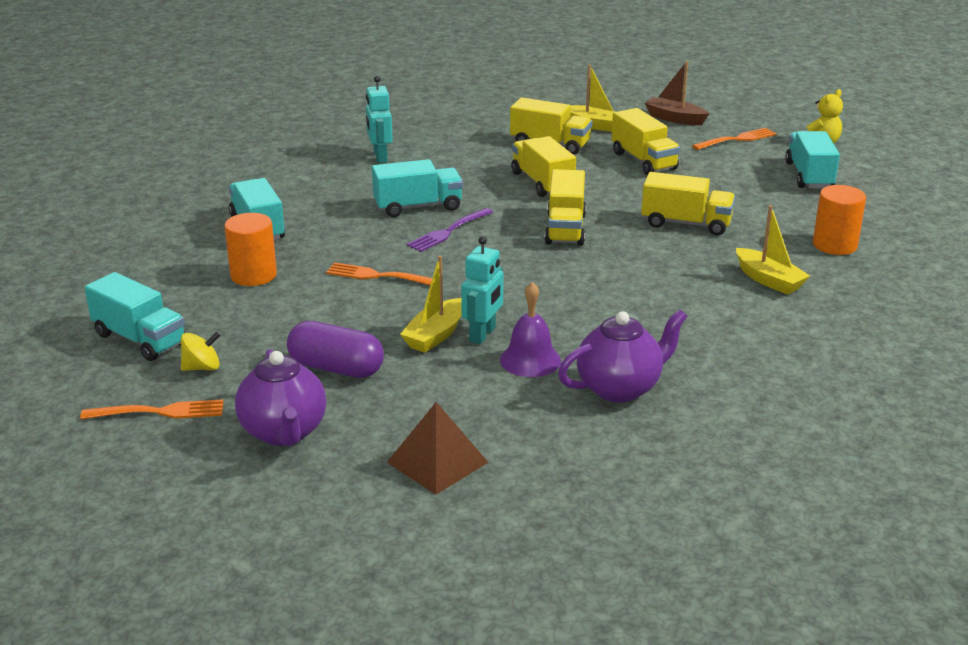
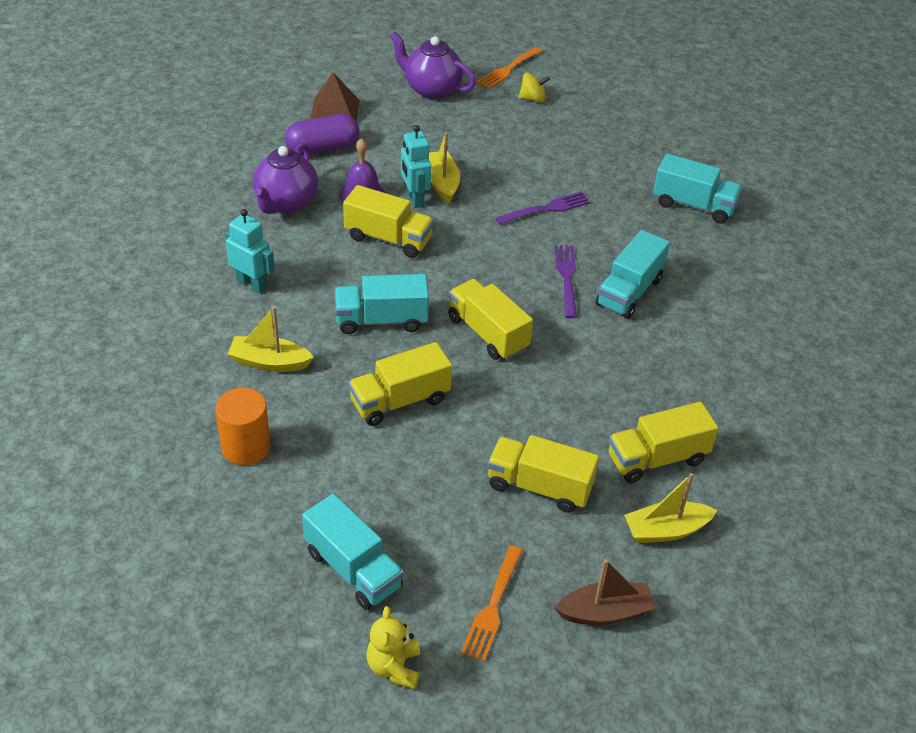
camera: 135 degrees right, 15 degrees up
(140, 339) = (595, 96): turquoise truck -> turquoise truck (381, 320)
(202, 367) = (532, 99): yellow spinning top -> yellow spinning top turned 120 degrees counterclockwise
(253, 275) = (620, 167): orange cylinder -> none
(336, 368) = (464, 134): purple capsule -> purple capsule (323, 148)
(379, 276) = (546, 209): orange fork -> purple fork
(380, 157) = (758, 338): turquoise robot -> turquoise robot (252, 284)
(542, 183) = (582, 386): yellow truck -> yellow truck (388, 238)

